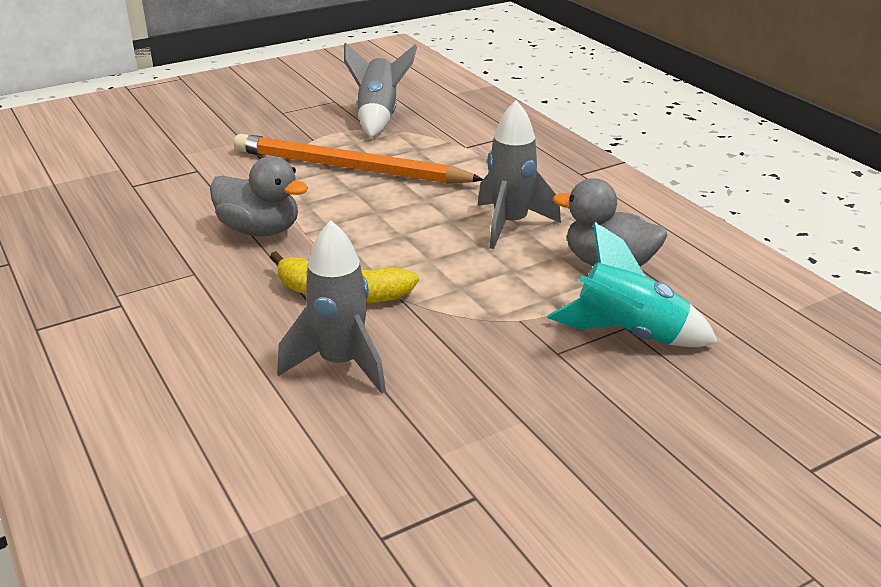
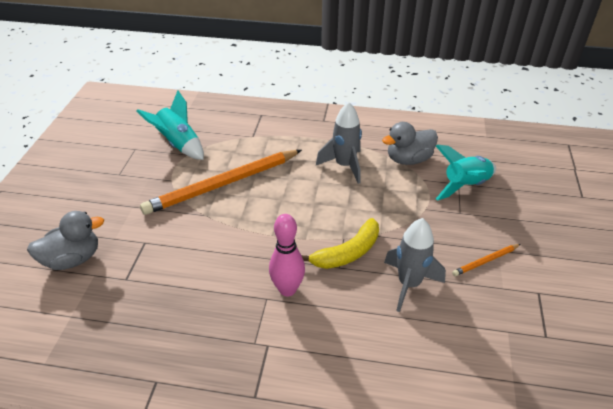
camera: 50 degrees left, 10 degrees up
(224, 280) = (287, 289): none -> pink bowling pin
(260, 230) = (250, 250): grey duck -> grey duck (73, 259)
(378, 117) = (179, 144): grey rocket -> turquoise rocket
(478, 416) = (486, 261): none -> orange pencil

